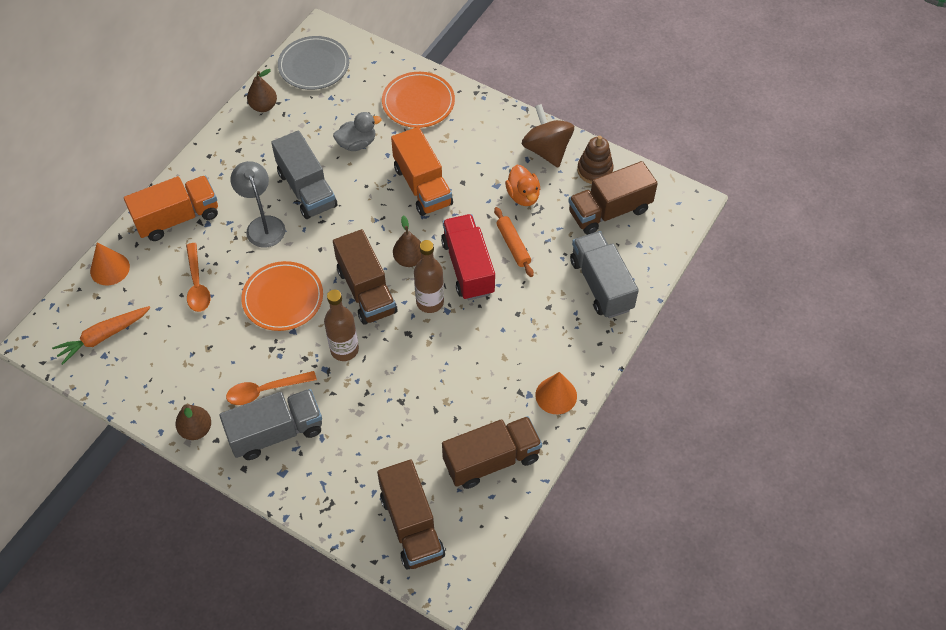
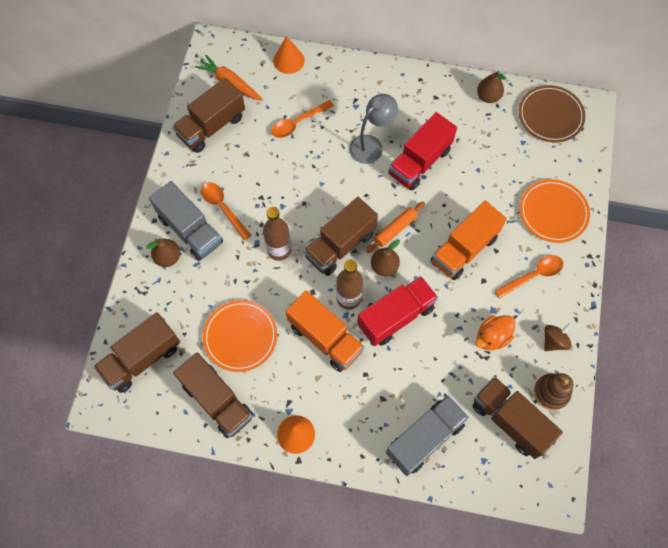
camera: 70 degrees right, 10 degrees up
(152, 373) = (211, 126): none -> brown truck
(177, 218) = (352, 84): orange truck -> orange truck (325, 338)
(196, 429) = (175, 175): brown pear -> brown pear (168, 257)
(283, 298) = (309, 187): orange plate -> orange plate (240, 336)
(307, 189) = (419, 162): grey truck -> red truck
(314, 65) = (550, 116): grey plate -> brown plate
(357, 143) = (484, 181): grey duck -> none
(475, 141) = (533, 275): none -> orange spoon
(513, 245) = (434, 346): orange rolling pin -> orange rolling pin (395, 229)
(547, 150) = (554, 341): brown spinning top -> brown spinning top, size x0.59

